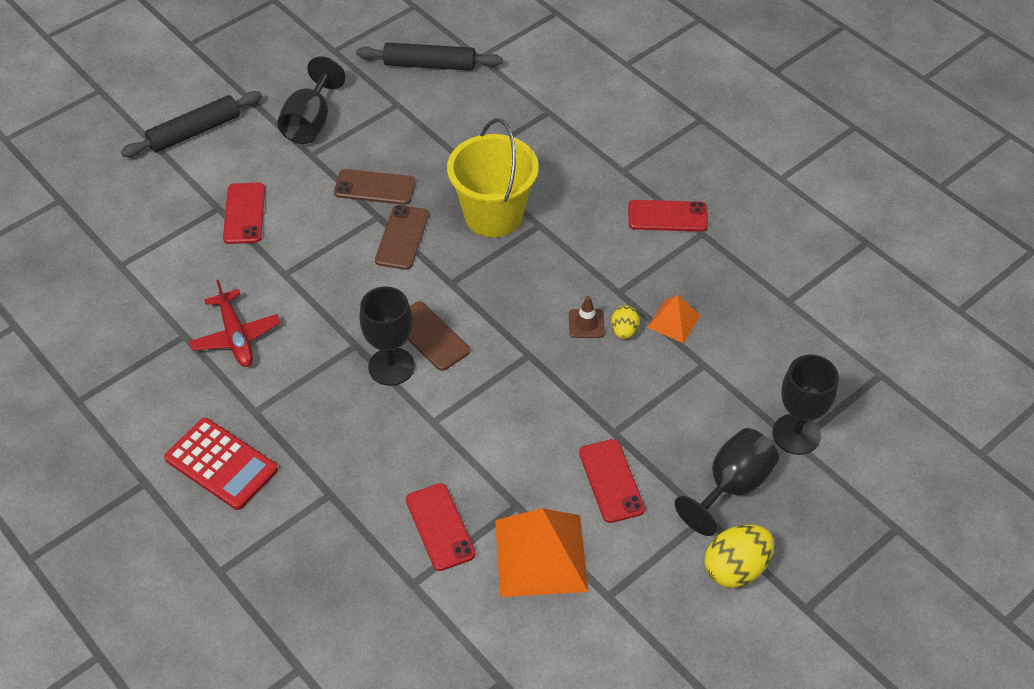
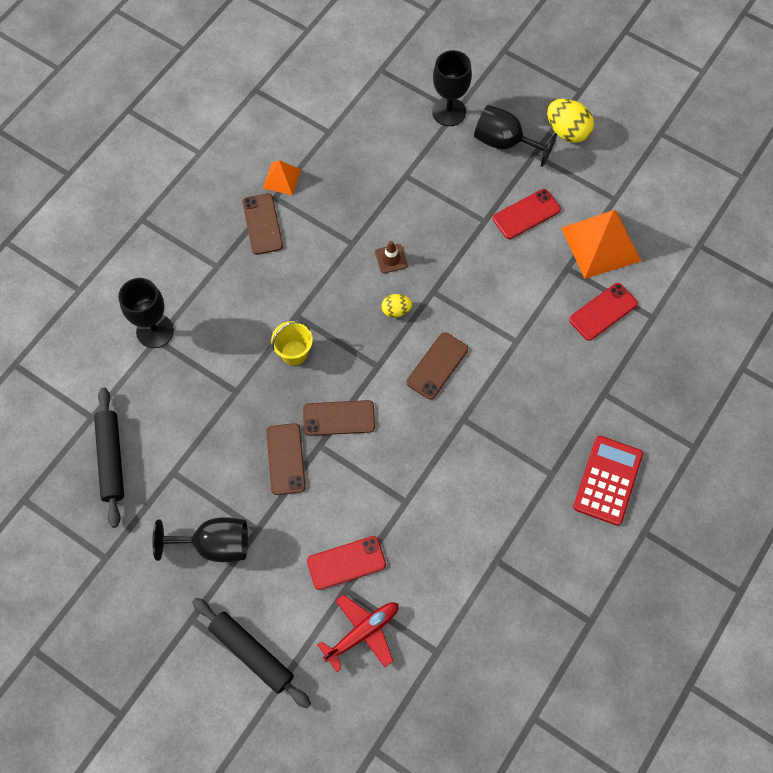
camera: 105 degrees left, 15 degrees up
(236, 336) = (484, 517): red plane -> red plane (362, 633)
(391, 366) = (476, 386): black goblet -> black goblet (155, 331)
(493, 215) = (294, 353): yellow bucket -> yellow bucket, size x0.52
(624, 331) = (390, 232): yellow egg -> yellow egg (396, 310)
(667, 216) = (262, 224): red phone -> brown phone
(673, 321) = (370, 201): orange pyramid -> orange pyramid (282, 179)

